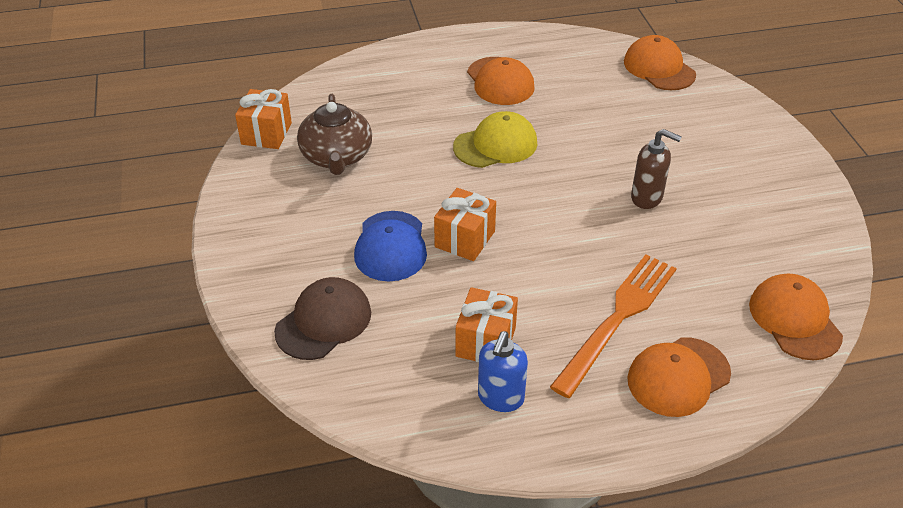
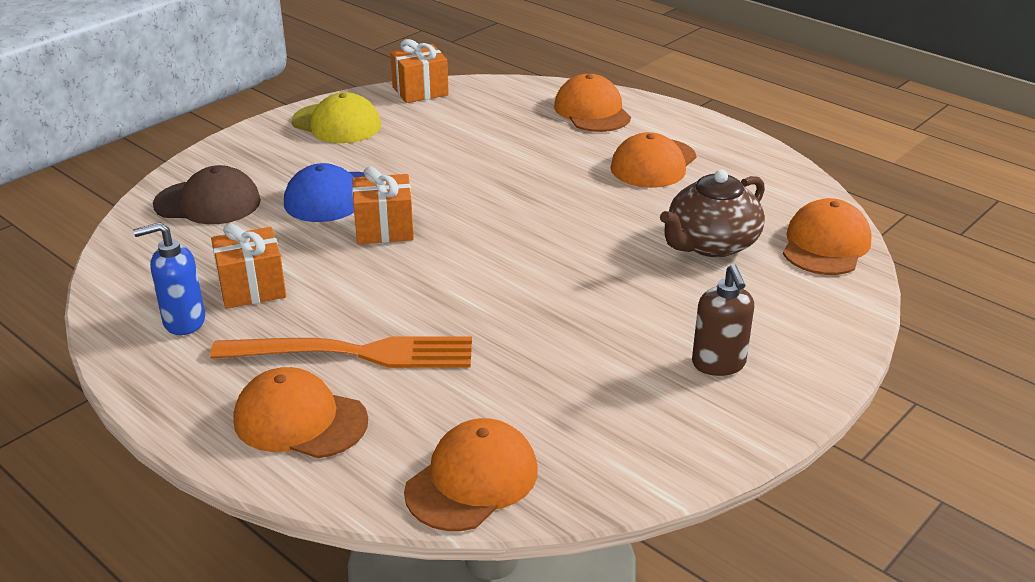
camera: 55 degrees right, 10 degrees down
(337, 157) = (427, 130): brown teapot -> brown teapot (711, 244)
(399, 71) = (592, 111): none -> orange cap
(495, 145) = (546, 196): yellow cap -> yellow cap (336, 124)
(647, 198) = (573, 310): brown soap dispenser -> brown soap dispenser (718, 364)

